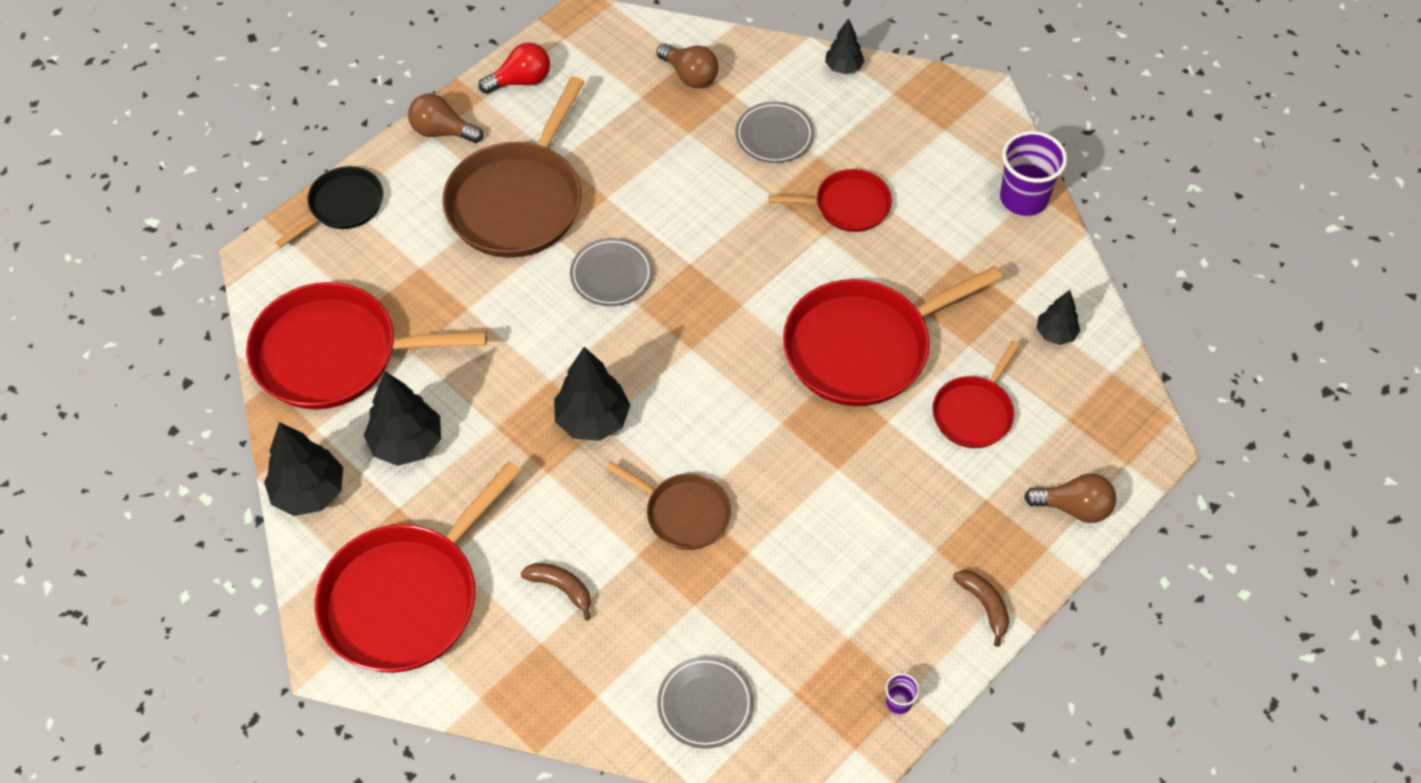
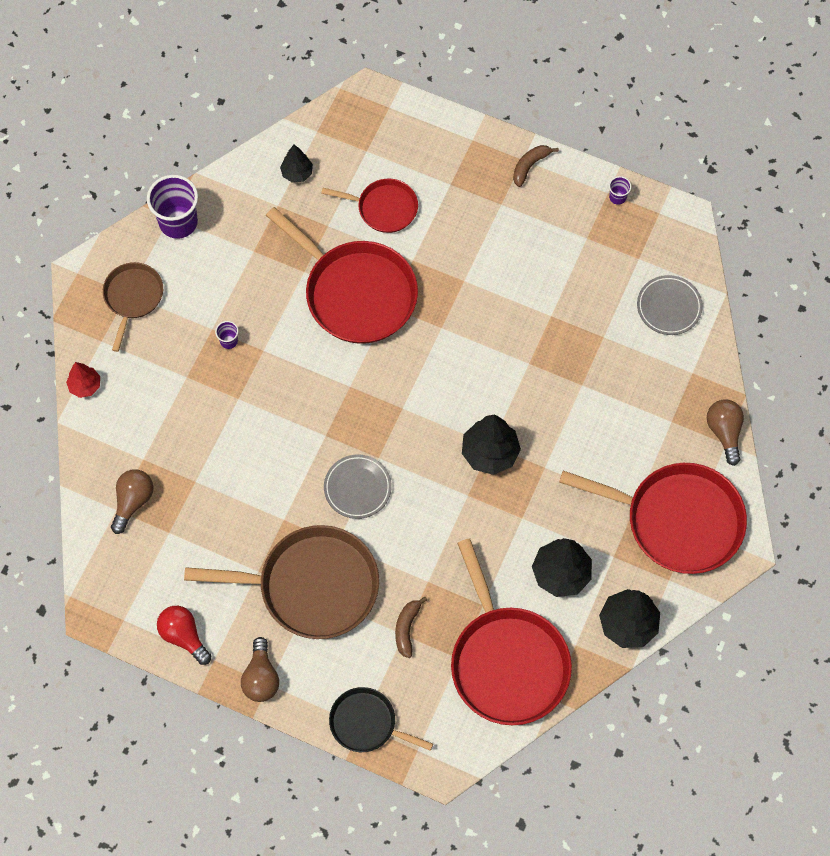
camera: 110 degrees left, 10 degrees up
(561, 588) = (627, 423): brown banana -> brown banana (407, 628)
(683, 513) = (539, 366): brown pan -> brown pan (133, 297)
(774, 136) = (176, 415): grey plate -> none
(843, 68) = (85, 386): black tree -> red tree
(848, 205) = (229, 341): red pan -> purple cup
(1074, 507) = (435, 131): brown light bulb -> brown light bulb (724, 432)

